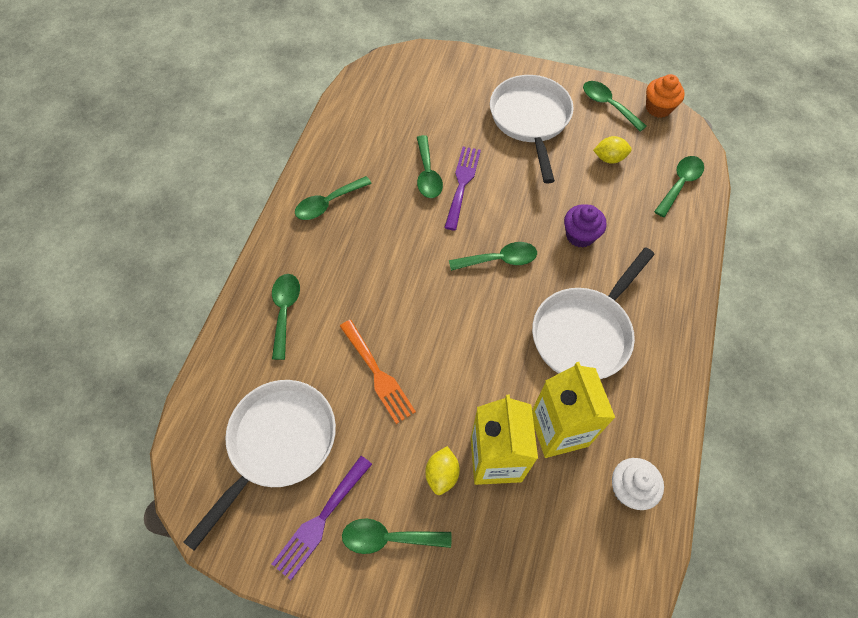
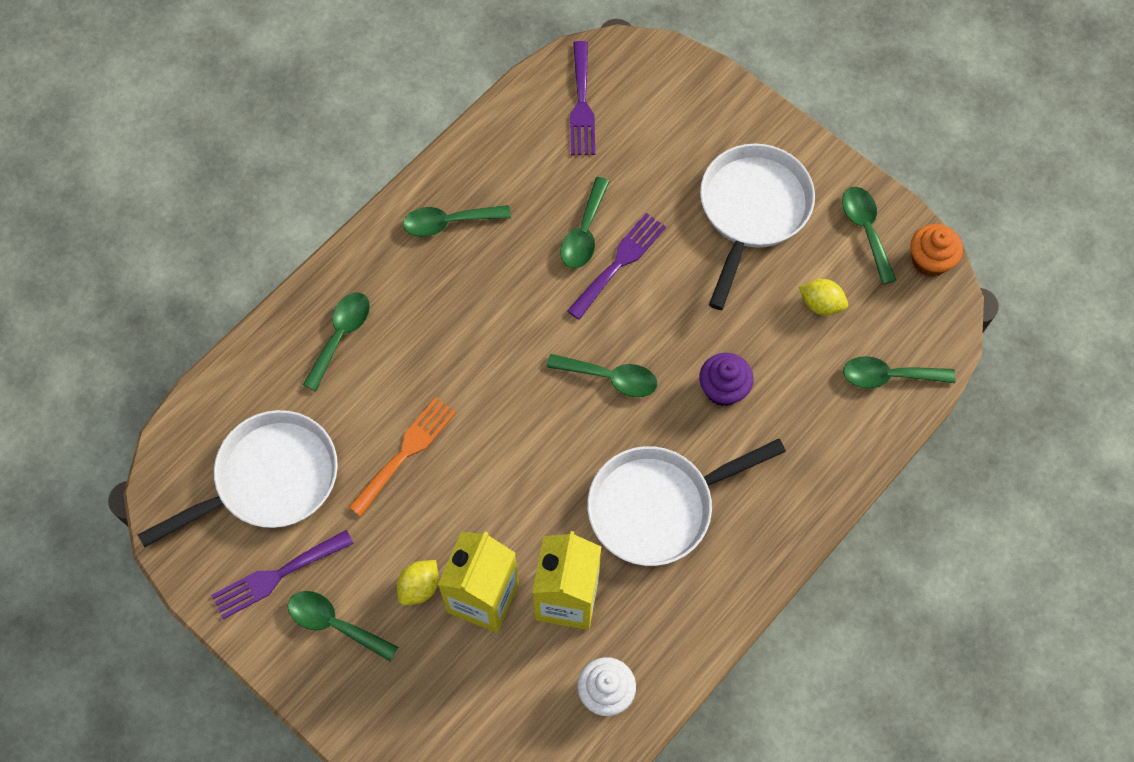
camera: 25 degrees right, 5 degrees up
(378, 374) = (406, 452): orange fork -> orange fork turned 135 degrees counterclockwise
(382, 99) = (581, 104): none -> purple fork
(680, 184) = (889, 376): green spoon -> green spoon turned 150 degrees counterclockwise

